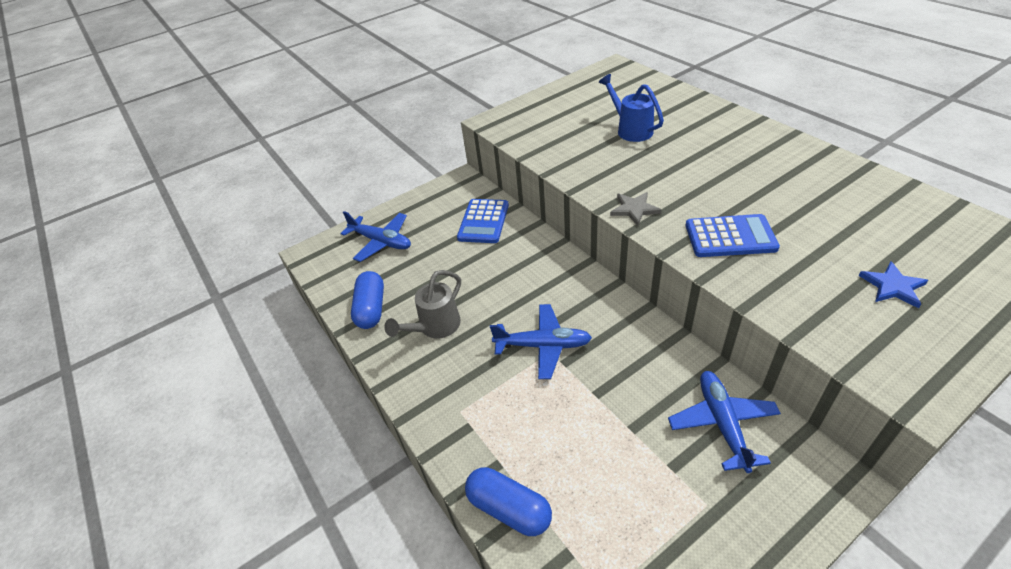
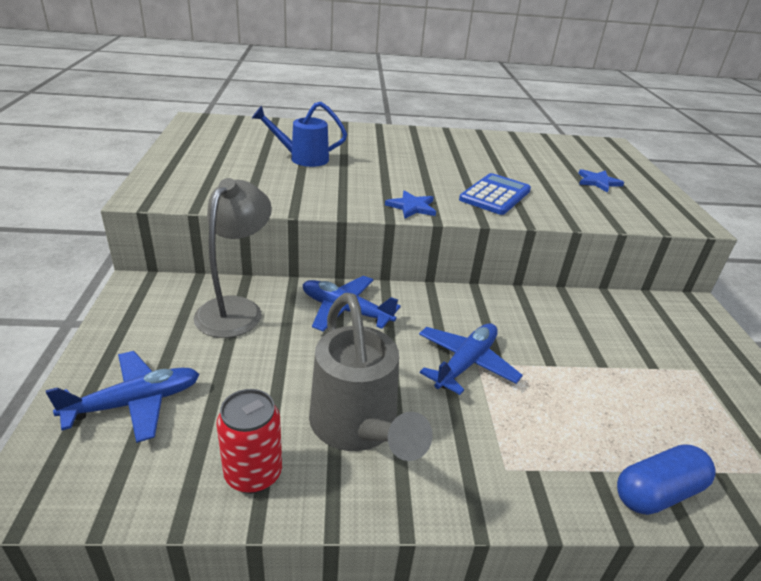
camera: 65 degrees left, 10 degrees down
(371, 309) = (253, 474): blue capsule -> red can
(435, 327) = (358, 427): grey watering can -> grey watering can, size x1.51
(483, 221) = (236, 309): blue calculator -> grey lamp
(634, 209) = (412, 207): grey star -> blue star
(722, 423) = (623, 321): blue plane -> blue plane (345, 310)

